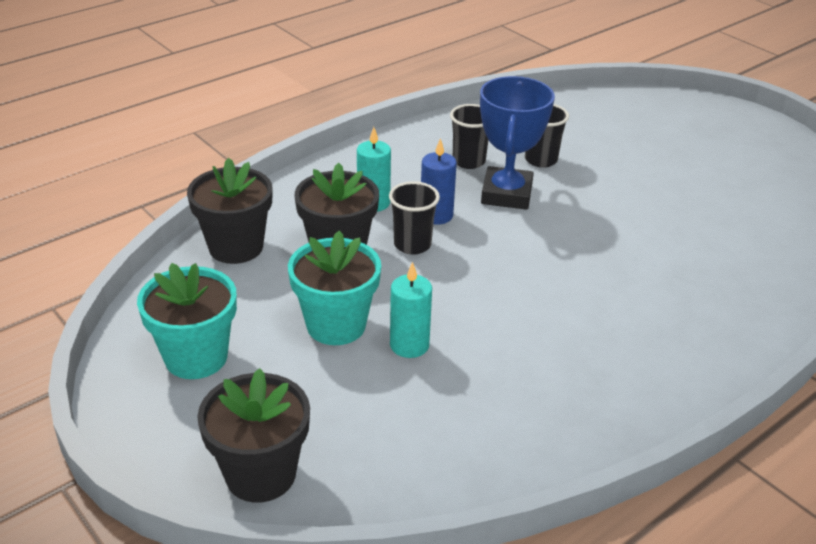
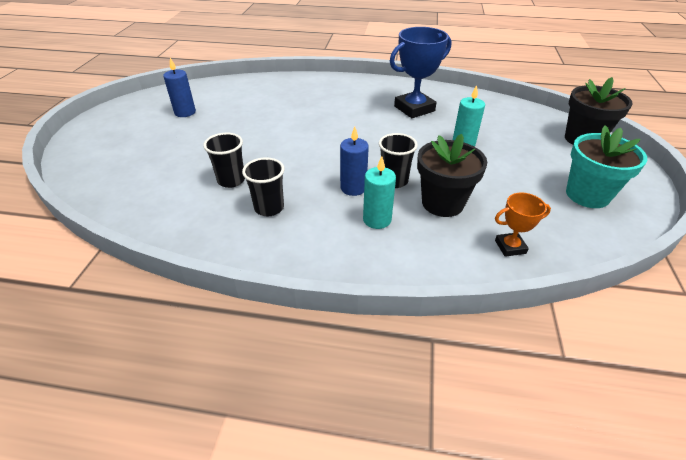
camera: 130 degrees left, 5 degrees up
(236, 247) = (510, 247): black flower pot -> orange trophy
(336, 325) = (490, 168): turquoise flower pot -> none
(507, 194) = (293, 174): blue trophy -> blue trophy (414, 108)
(741, 182) = (185, 112): none -> blue candle

